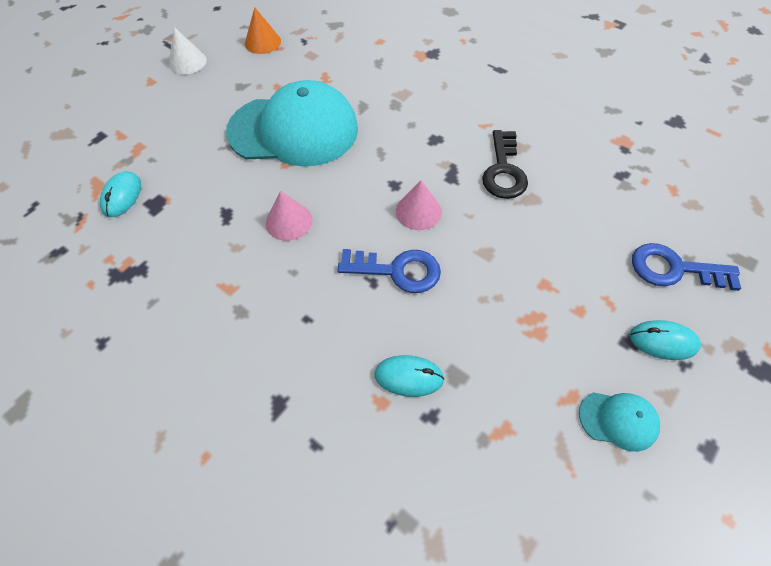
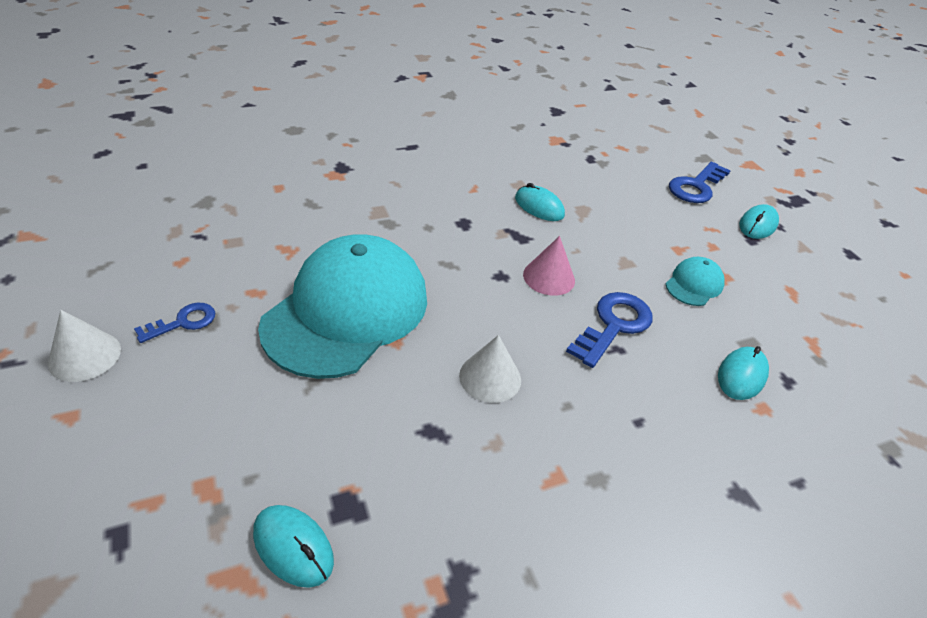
camera: 65 degrees left, 15 degrees down
(233, 77) = (183, 322): none -> blue key
(262, 42) = (151, 268): orange cone -> none
(289, 221) = (490, 377): pink cone -> white cone
(504, 171) = (539, 207): black key -> turquoise mouse
(618, 420) = (819, 280): turquoise cap -> turquoise cap (694, 284)

